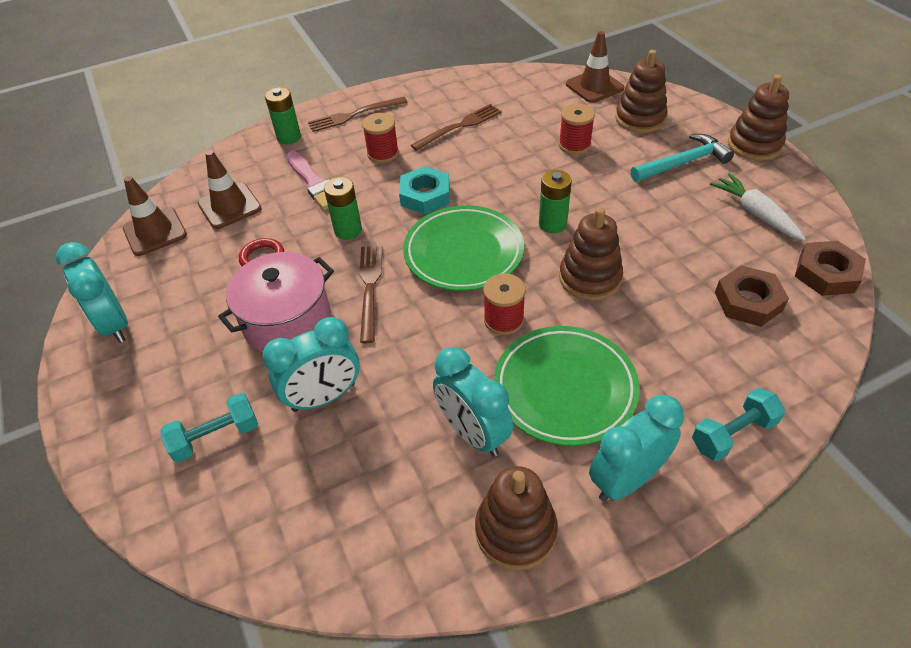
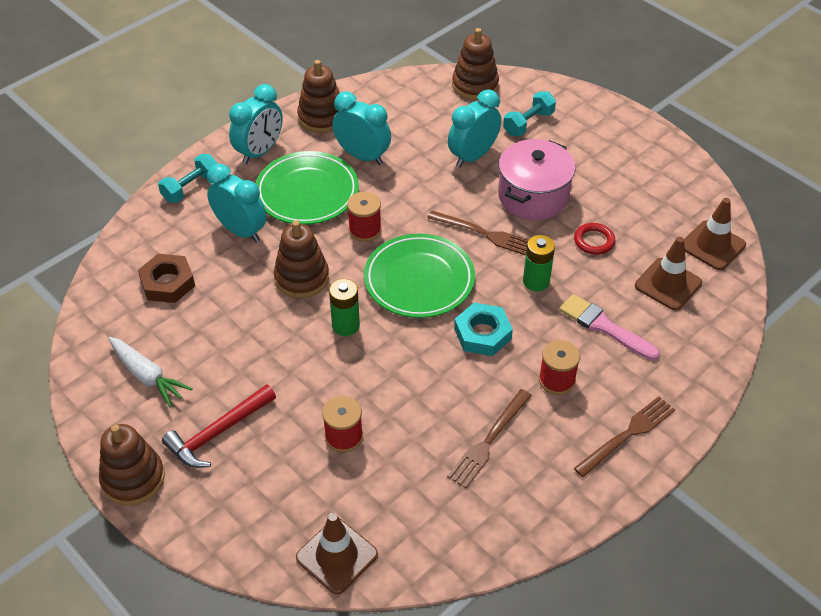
camera: 160 degrees right, 0 degrees up
(114, 324) = (665, 169): turquoise clock -> turquoise clock (241, 231)
(289, 137) = (679, 383): green battery -> none
(370, 288) = (484, 234): brown fork -> brown fork turned 45 degrees counterclockwise
(640, 119) = (270, 499): brown stacking toy -> brown stacking toy (475, 85)
(683, 163) = (217, 433): turquoise hammer -> red hammer
(826, 274) = (95, 322): brown nut -> none

